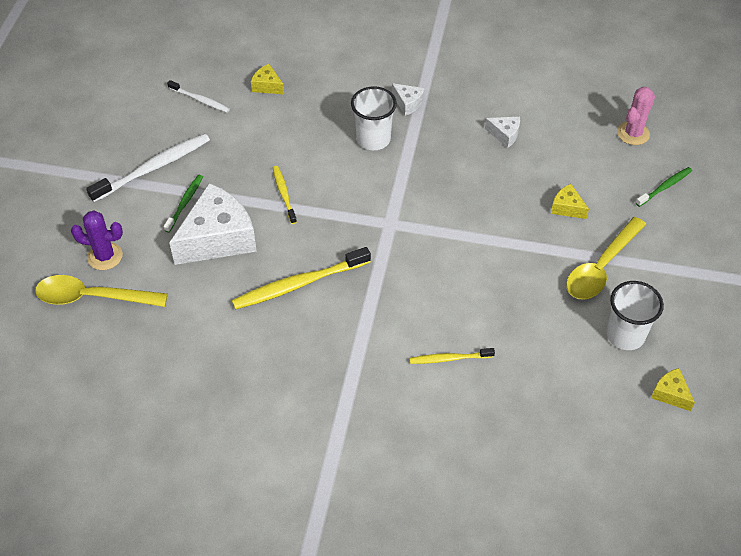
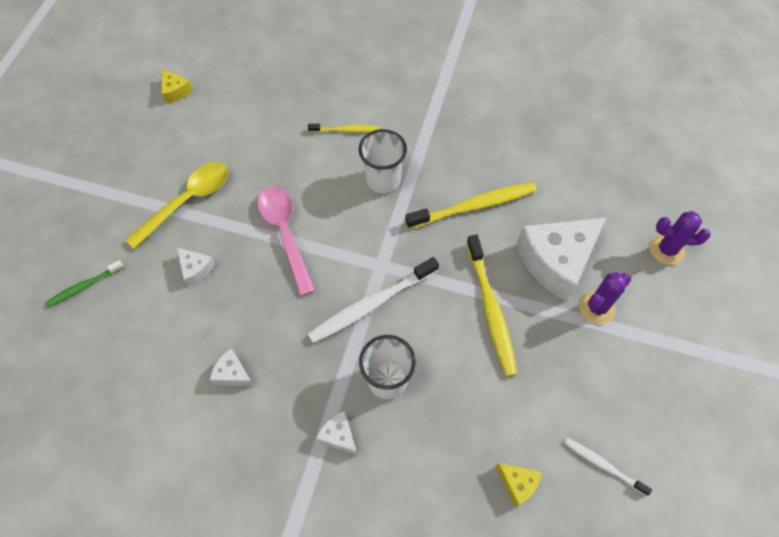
camera: 175 degrees left, 10 degrees up
(92, 297) = (667, 208): yellow spoon -> none
(154, 167) = (640, 358): white toothbrush -> white toothbrush (371, 305)
(185, 202) = (597, 307): green toothbrush -> purple cactus
(284, 194) = (491, 310): yellow toothbrush -> yellow toothbrush, size x1.80
(490, 244) = (285, 233): none -> pink spoon
(567, 208) = (196, 269): yellow cheese -> white cheese
(625, 335) = (191, 139): white cup -> white cup (383, 180)
(633, 133) = (84, 363): pink cactus -> none

